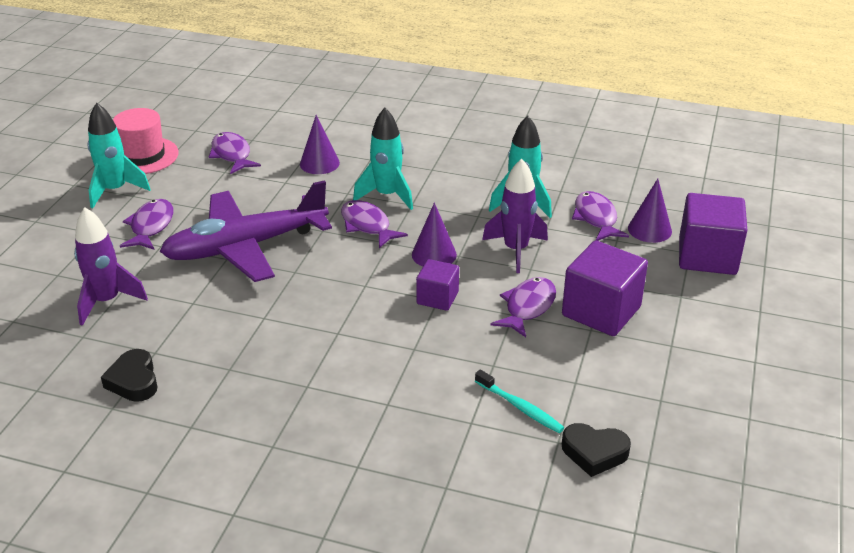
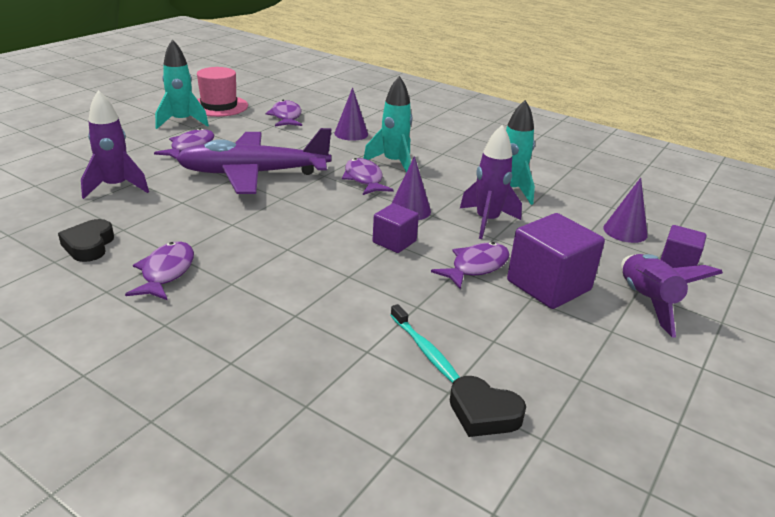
camera: 15 degrees right, 5 degrees down
(596, 218) = (575, 213): purple fish -> purple fish (166, 272)
(692, 307) = (647, 302): none -> purple rocket
(707, 256) = (677, 263): purple cube -> purple cube, size x0.57

